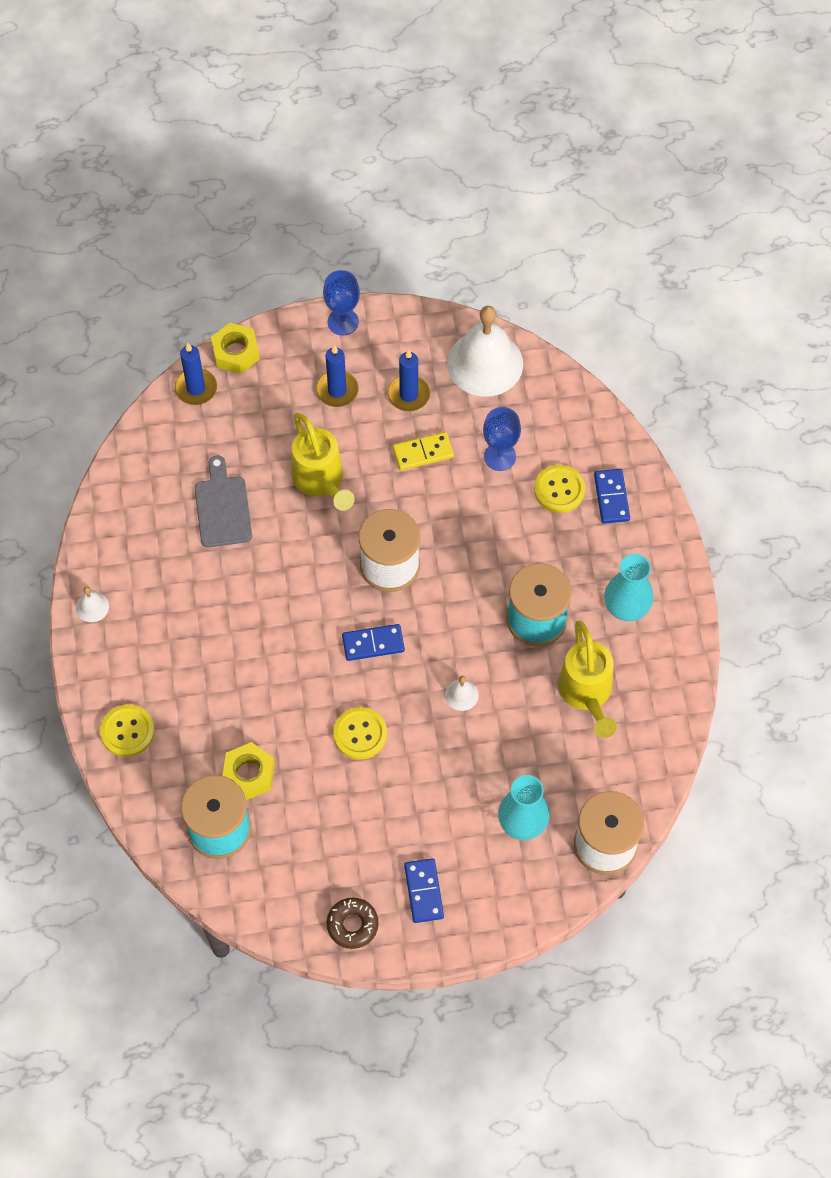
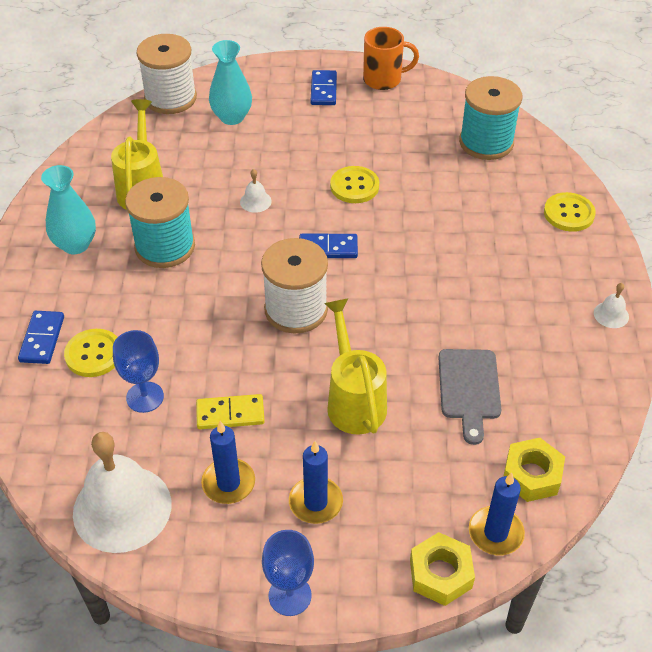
camera: 170 degrees left, 15 degrees down
(249, 774) = (458, 172): yellow nut -> yellow nut (531, 475)
(352, 925) = (383, 79): brown donut -> orange mug

